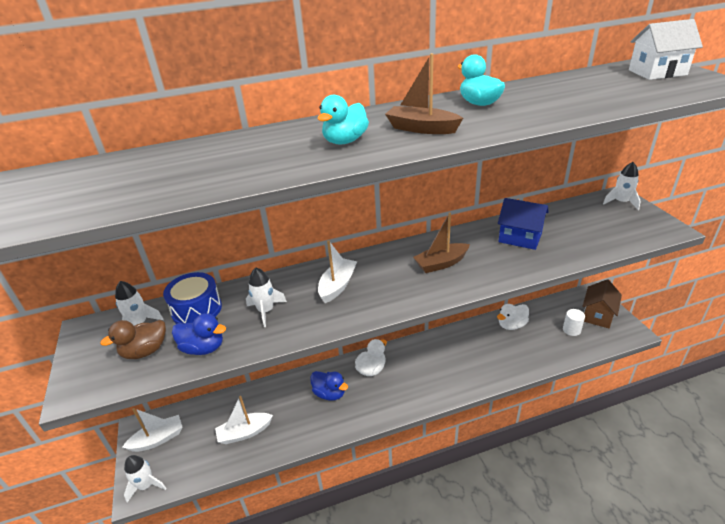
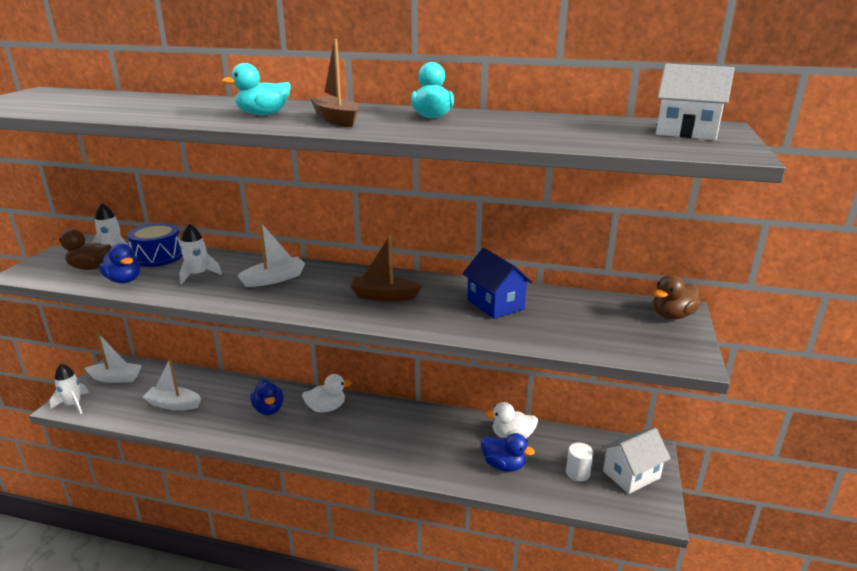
camera: 30 degrees right, 10 degrees down
(528, 348) = (503, 465): none -> blue duck
(597, 315) = (631, 474): brown house -> white house
(621, 202) = (672, 316): white rocket -> brown duck

